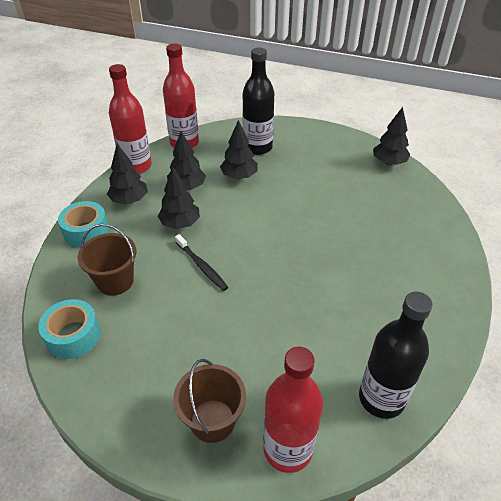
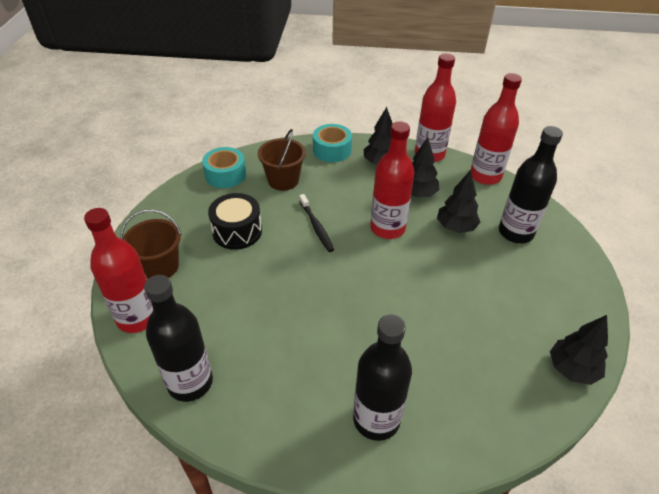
camera: 75 degrees right, 0 degrees up
(180, 223) = (365, 201): black tree -> none
(182, 335) = (237, 231): none -> black drum
(202, 266) = (316, 227): black toothbrush -> black toothbrush turned 60 degrees counterclockwise
(224, 217) = (387, 228): none -> red bottle
(424, 269) = (376, 419): none -> black bottle

